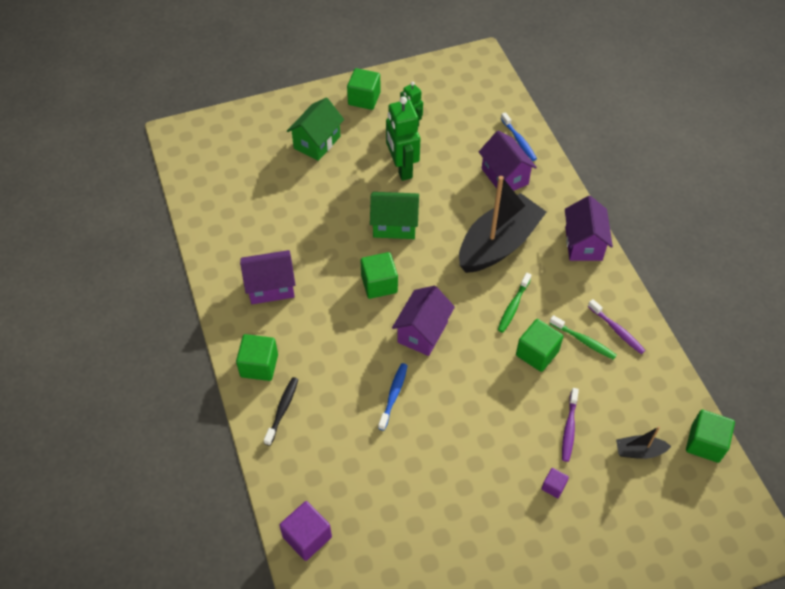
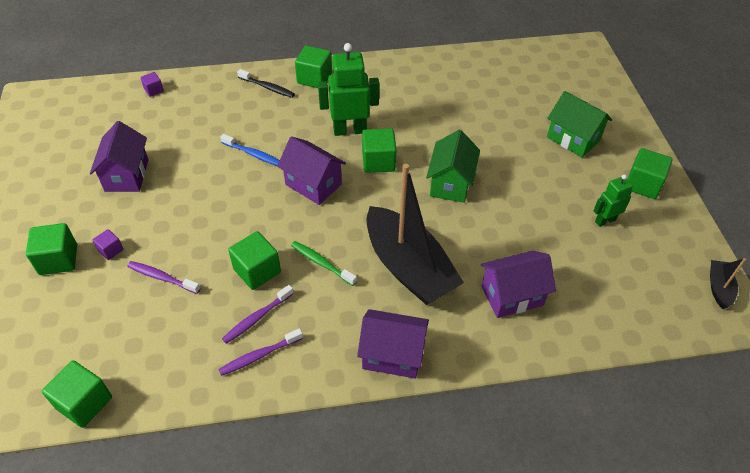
camera: 100 degrees right, 5 degrees down
(271, 287) = (393, 91): purple house -> purple house (127, 175)
(307, 537) = (154, 90): purple cube -> purple cube, size x0.54
(402, 168) = (531, 201): green robot -> green robot (350, 130)
(519, 140) = (574, 325): blue toothbrush -> none
(579, 531) = (58, 259): none -> green cube
(584, 341) = (257, 318): green toothbrush -> purple toothbrush
(639, 451) = (108, 333): black boat -> black boat (719, 288)

